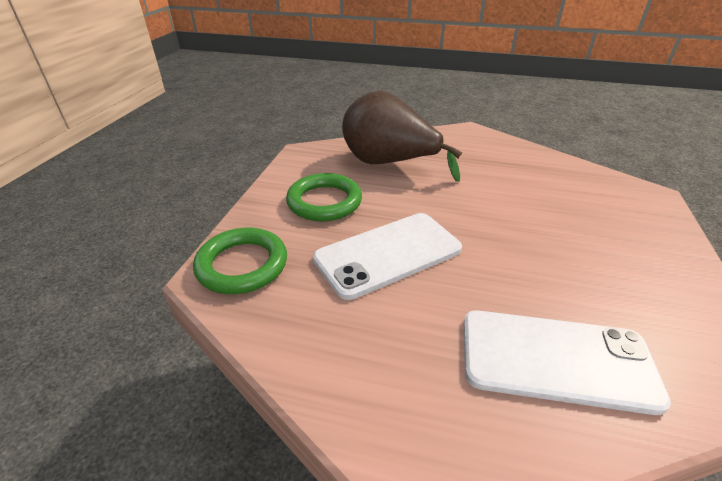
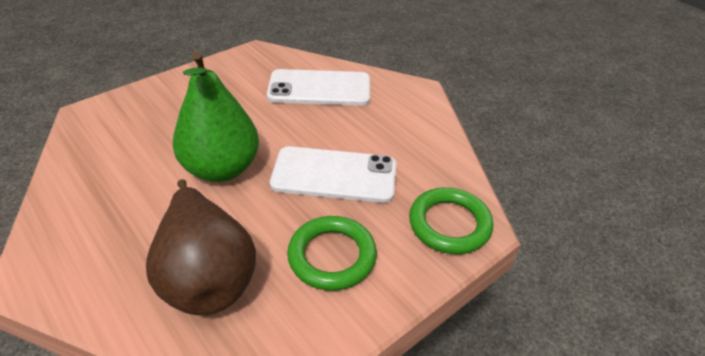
camera: 145 degrees left, 5 degrees up
(481, 212) = (221, 168): none -> green pear
(556, 360) = (319, 88): white phone -> white phone turned 45 degrees counterclockwise

